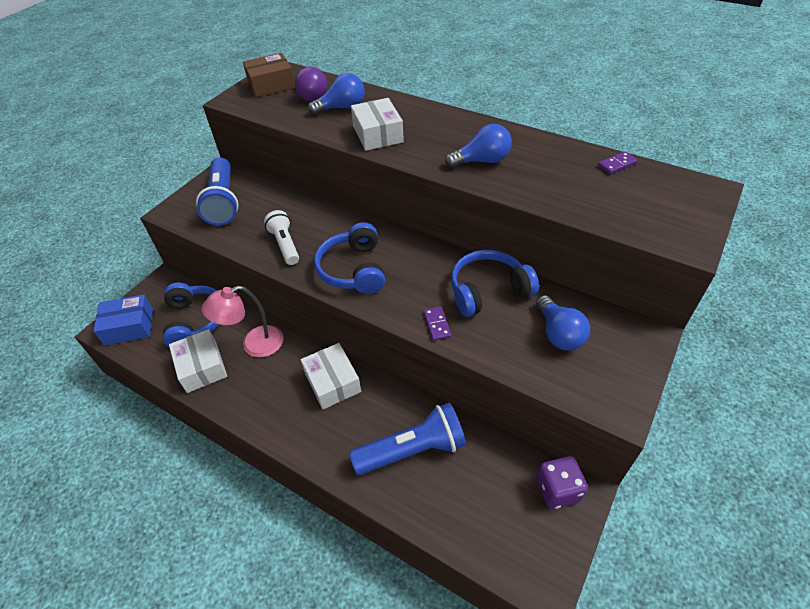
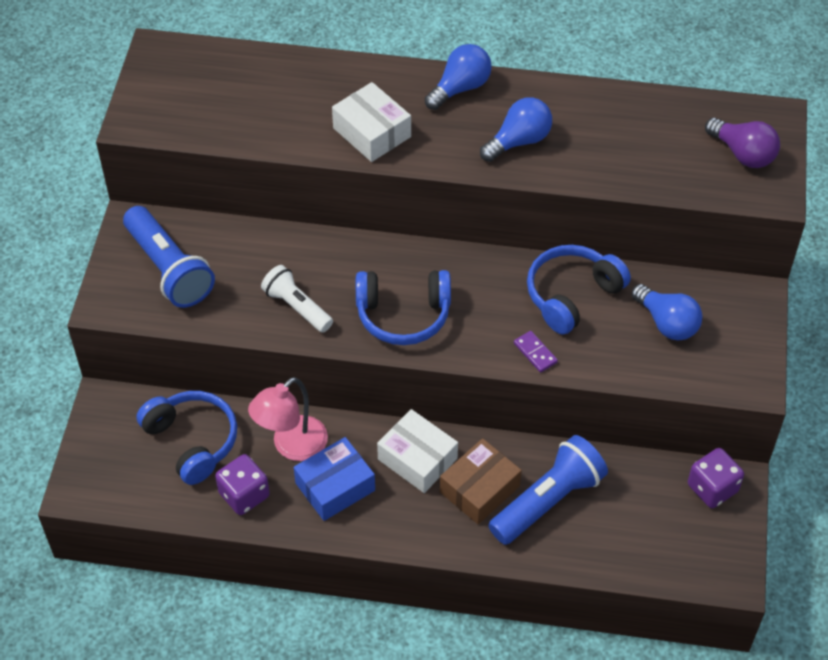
camera: 25 degrees left, 5 degrees up
(129, 326) = (106, 477): blue box -> blue box (335, 487)
(202, 367) = (244, 495): white box -> purple dice
(271, 85) = (170, 81): brown box -> brown box (479, 489)
(311, 95) = (242, 88): purple light bulb -> purple light bulb (743, 154)
(342, 108) = (298, 100): blue light bulb -> blue light bulb (460, 88)
(353, 269) = (403, 315): blue headphones -> blue headphones turned 60 degrees counterclockwise
(617, 164) = (670, 107): purple domino -> none

